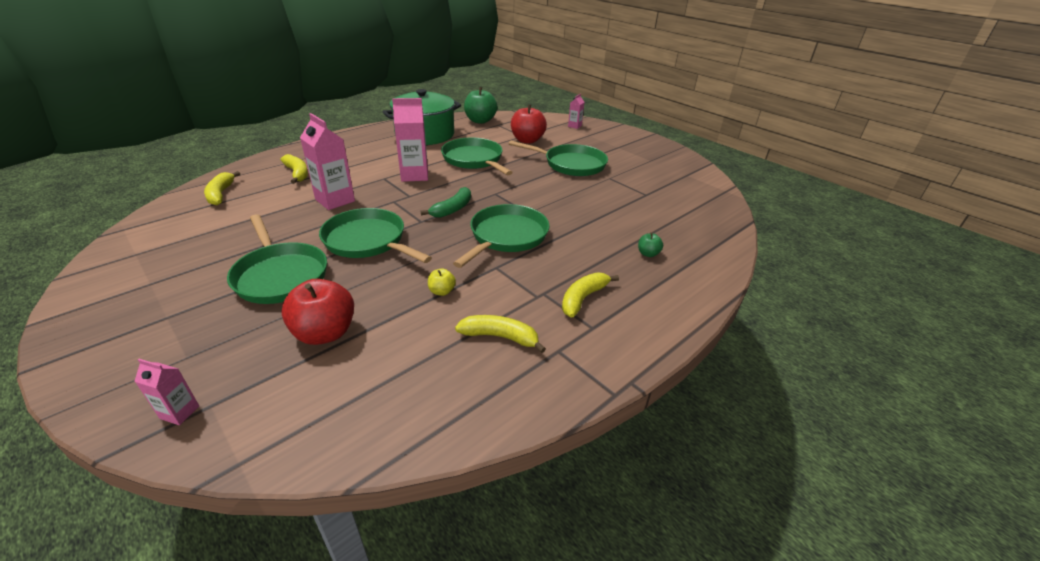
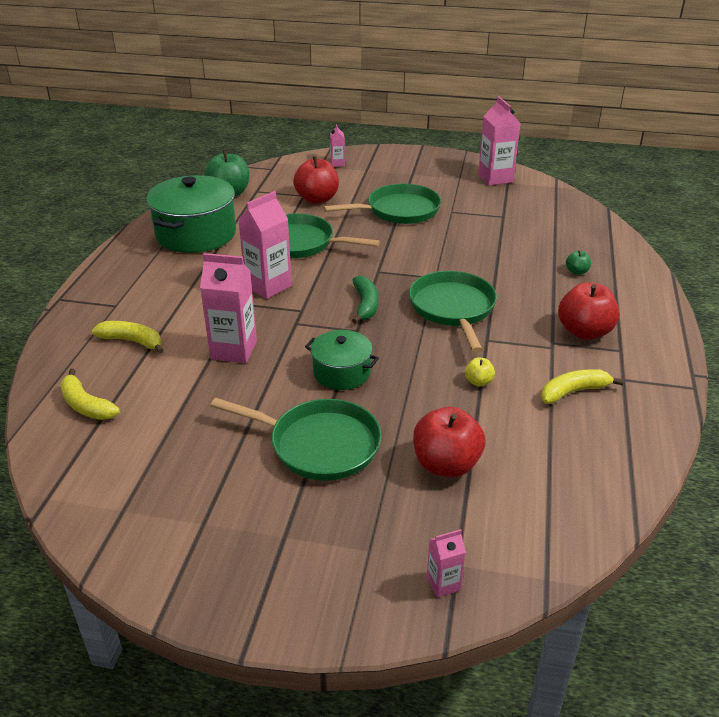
camera: 35 degrees left, 0 degrees up
(368, 241) = (341, 372): green pan -> green pot
(583, 298) = (584, 332): yellow banana -> red apple
(680, 169) = (495, 178): none -> pink carton

